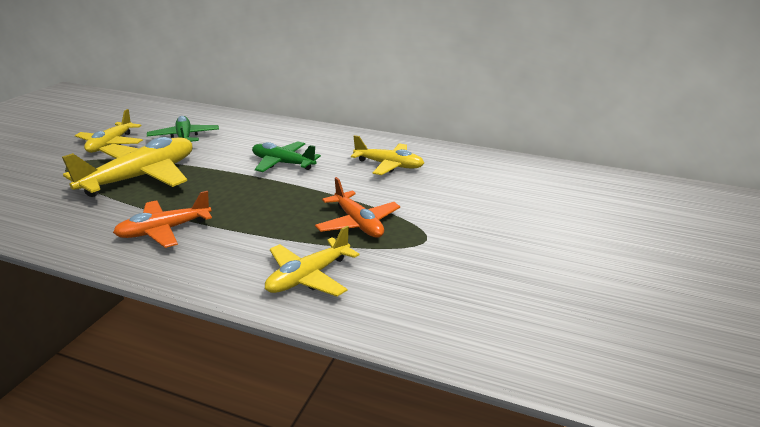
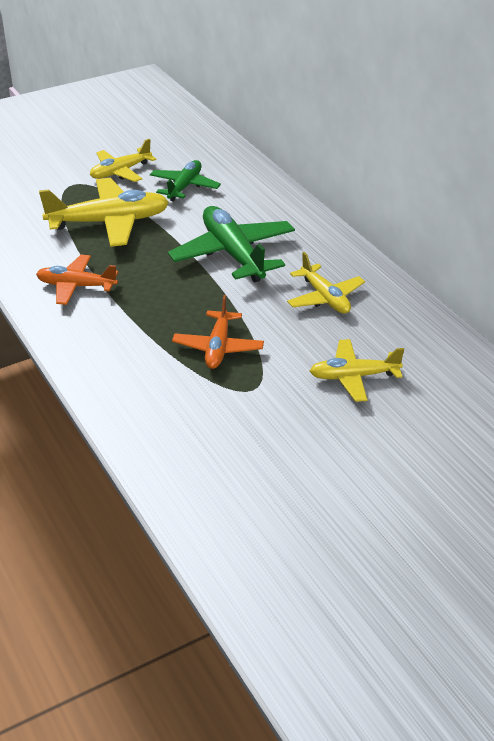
camera: 40 degrees right, 10 degrees up
(283, 163) = (233, 254): green plane -> green plane, size x1.63
(308, 277) = (127, 376): yellow plane -> yellow plane (354, 377)

